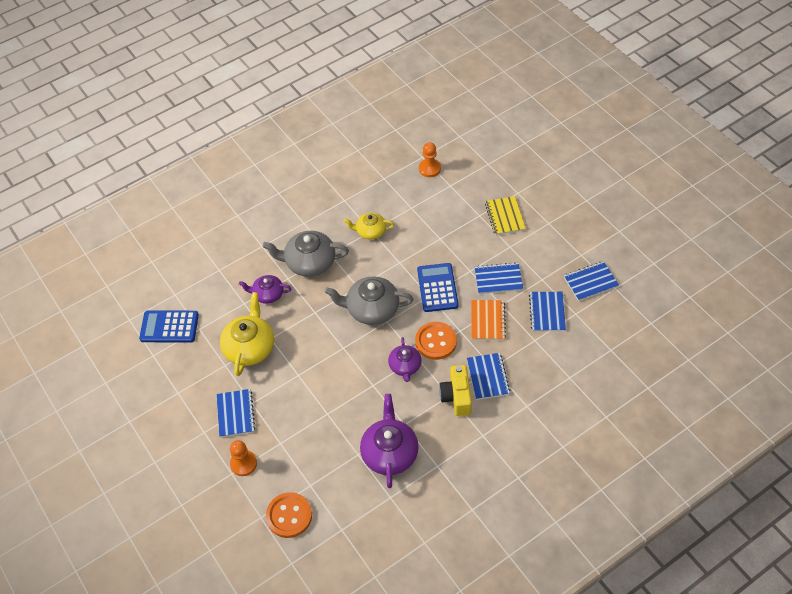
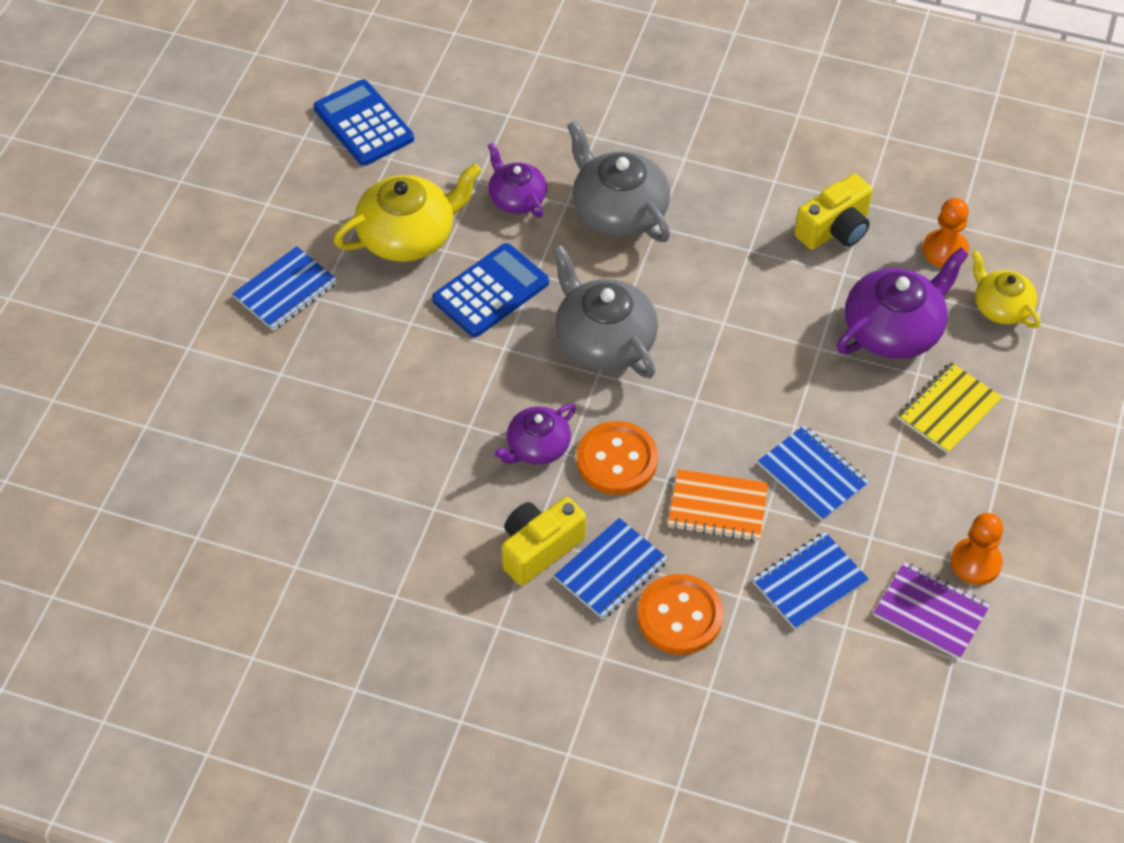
camera: 50 degrees right, 0 degrees up
(243, 463) = (213, 351): orange pawn -> orange pawn (975, 562)
(289, 516) = (171, 459): orange button -> orange button (679, 616)
(370, 231) = (746, 249): yellow teapot -> yellow teapot (1001, 307)
(387, 196) = (835, 229): none -> yellow camera
(390, 452) = (369, 519): purple teapot -> purple teapot (894, 329)
(437, 288) = (720, 402): blue calculator -> blue calculator (491, 291)
(487, 321) = (717, 507): orange notebook -> orange notebook turned 45 degrees clockwise
(590, 282) = (930, 612): blue notebook -> purple notebook

